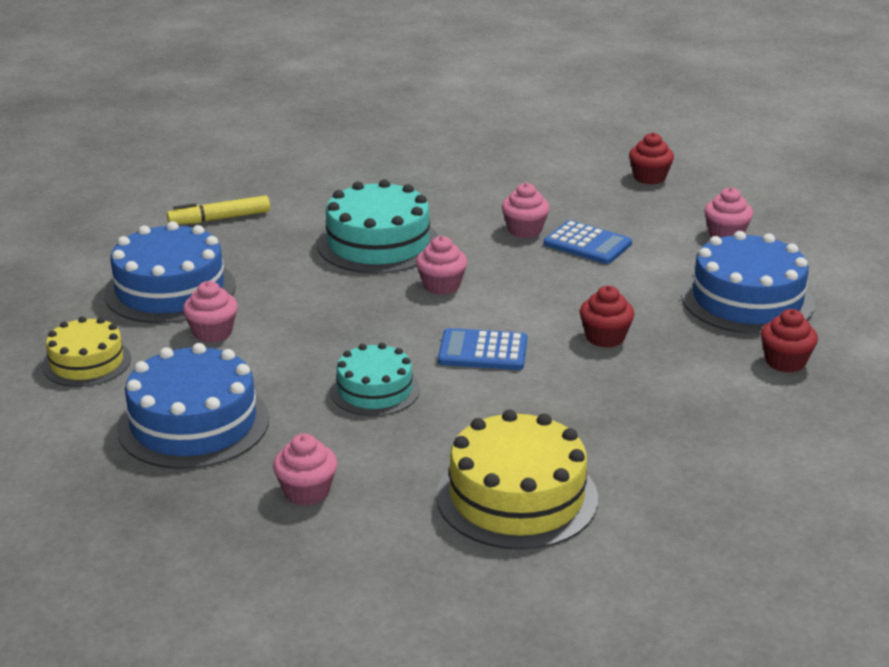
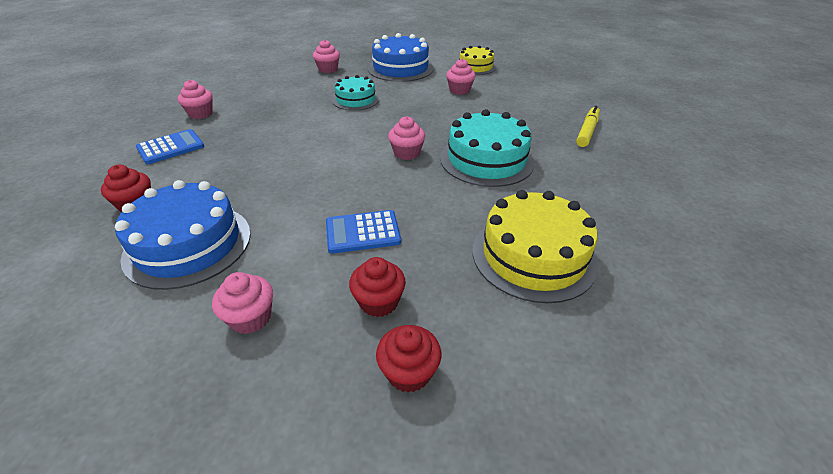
camera: 135 degrees right, 10 degrees up
(170, 289) = (515, 95): blue cake -> none
(483, 351) = (332, 132): blue calculator -> blue calculator (171, 147)
(517, 497) = (247, 93): yellow cake -> yellow cake (533, 255)
(524, 230) = (423, 219): pink cupcake -> pink cupcake (200, 113)
(605, 337) = (273, 167): red cupcake -> red cupcake (379, 302)

